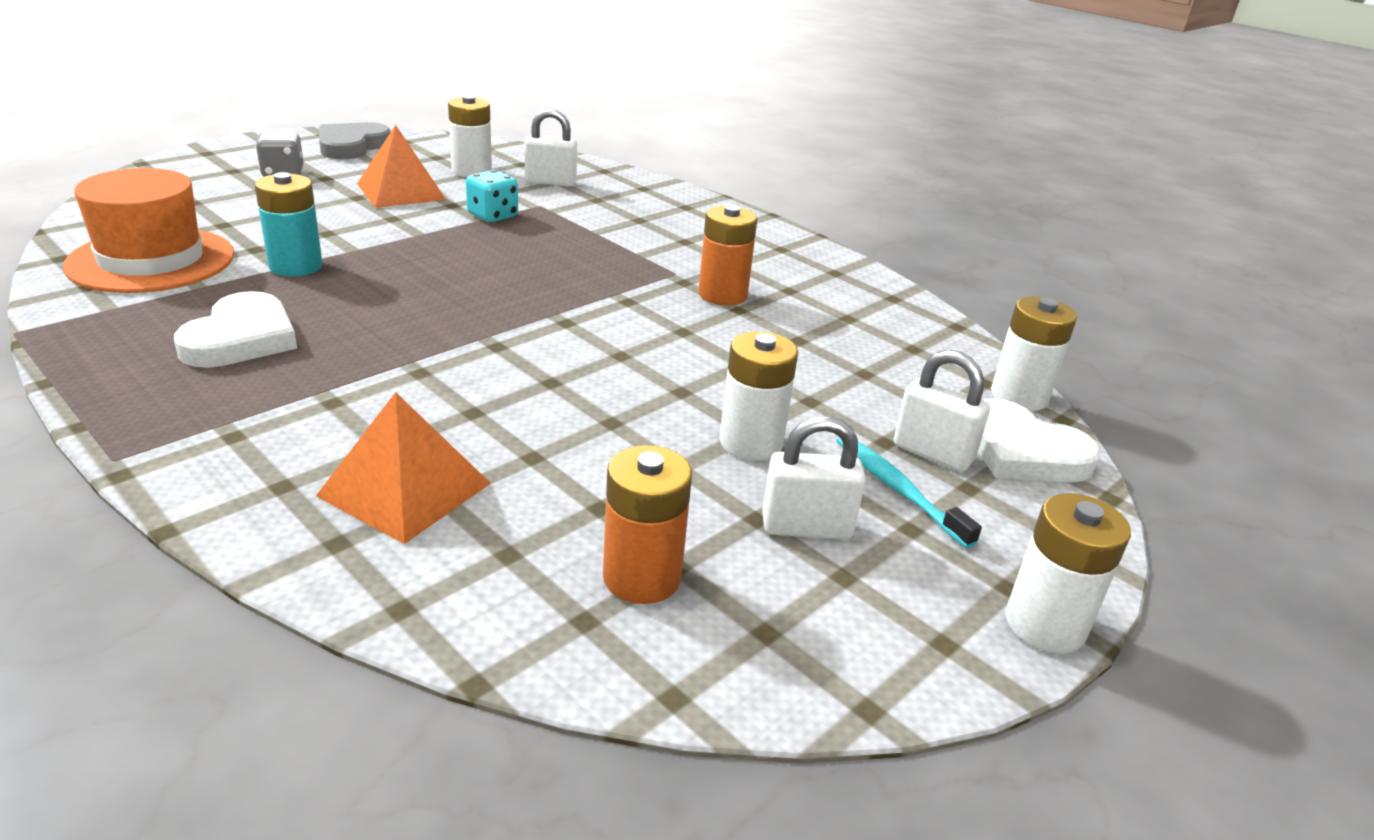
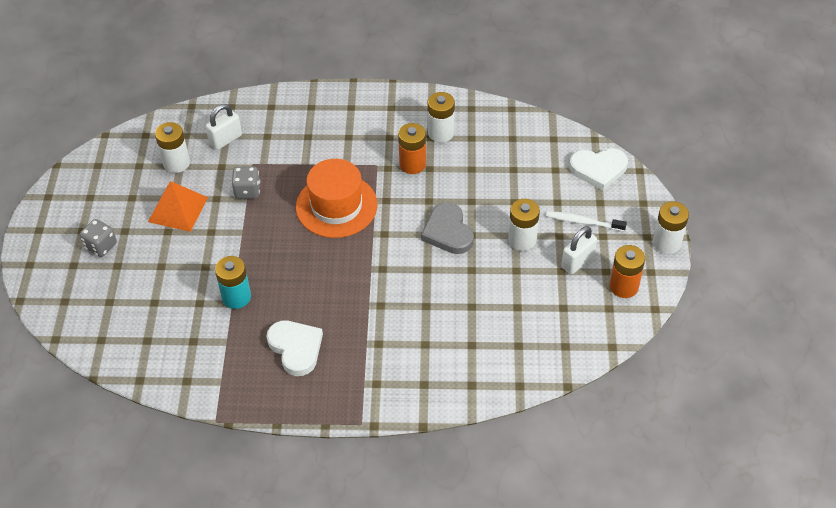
camera: 40 degrees left, 20 degrees up
(151, 260) = (177, 347): orange hat -> orange hat (336, 206)
(352, 146) = (83, 194): grey heart -> grey heart (448, 232)
(404, 489) = (458, 352): orange pyramid -> none
(492, 216) = (247, 191): turquoise dice -> grey dice
(642, 577) = (560, 320): orange battery -> orange battery (624, 286)
(898, 489) = (583, 222): turquoise toothbrush -> white toothbrush
(932, 453) = (575, 195): white padlock -> none
(1019, 396) = (571, 138): white battery -> white battery (441, 133)

